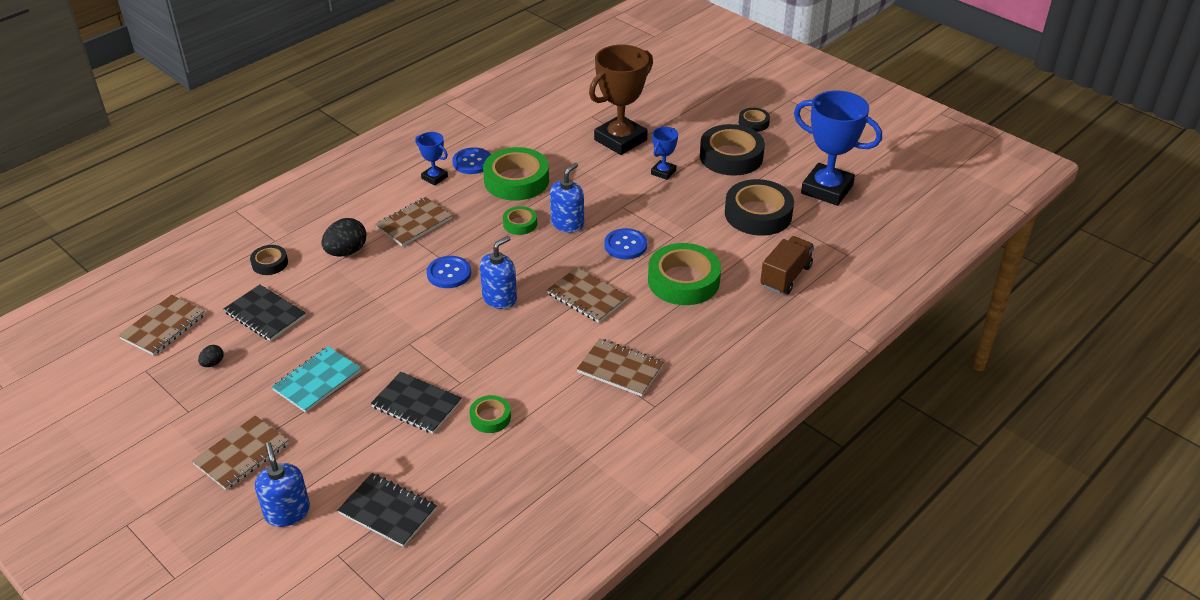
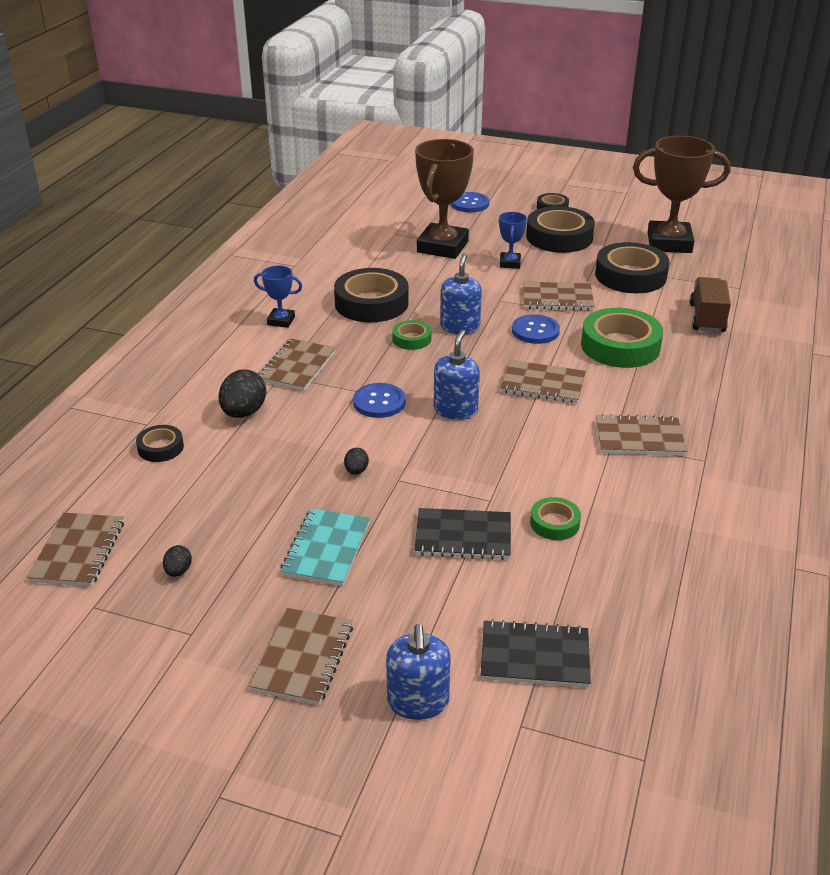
camera: 25 degrees left, 5 degrees down
(265, 314) = (201, 500): black notebook -> none
(287, 512) = (418, 701): blue soap dispenser -> blue soap dispenser turned 135 degrees counterclockwise
(386, 326) = (356, 471): none -> black egg
(472, 162) = (309, 298): blue button -> blue button (469, 204)
(516, 180) = (371, 303): green tape -> black tape
(672, 219) = (557, 298): none -> brown notebook
(827, 189) = (669, 243): blue trophy -> brown trophy

